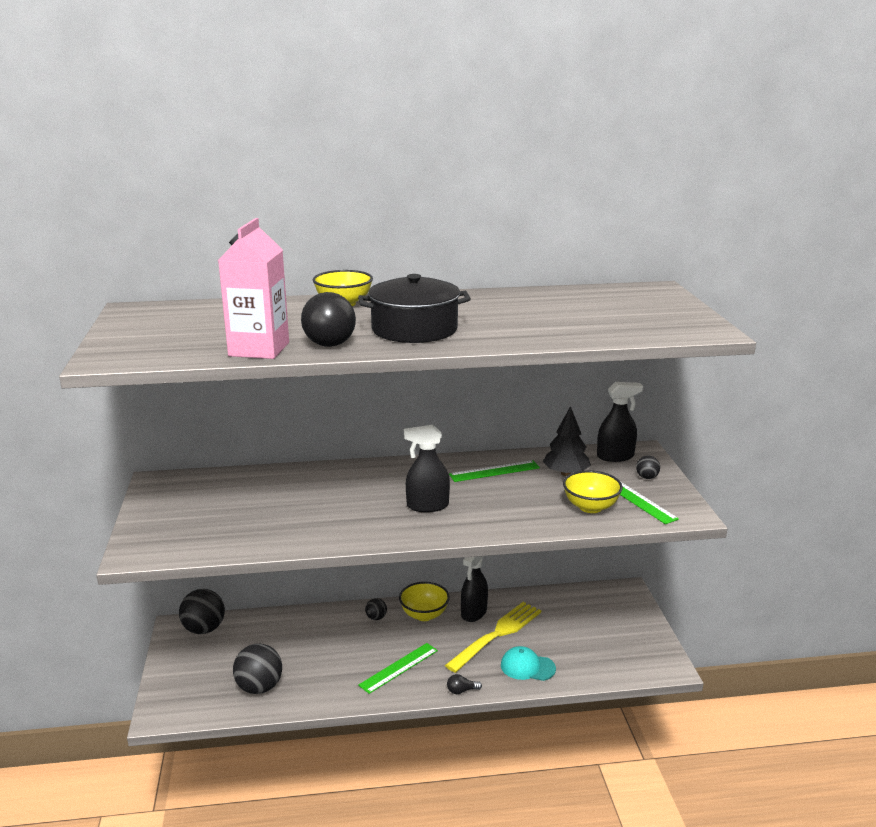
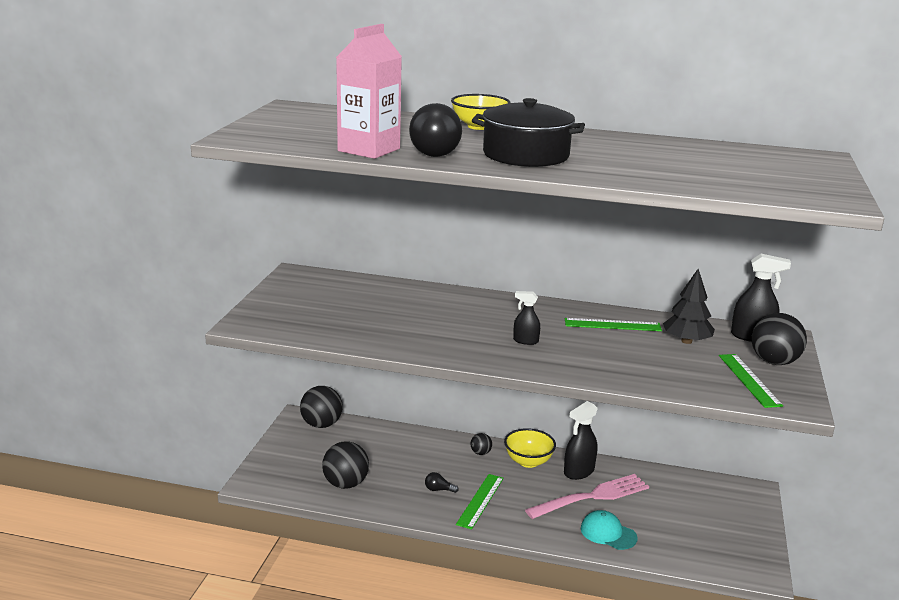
camera: 20 degrees right, 0 degrees up
(399, 667) = (480, 501): green ruler -> green ruler turned 45 degrees counterclockwise
(427, 506) = (525, 341): black spray bottle -> black spray bottle, size x0.60
(461, 691) = (530, 536): black light bulb -> black light bulb (438, 489)
(496, 635) = (591, 497): yellow fork -> pink fork
(590, 507) = (692, 375): yellow bowl -> none
(647, 477) = (774, 362): black ball -> black ball, size x2.01

